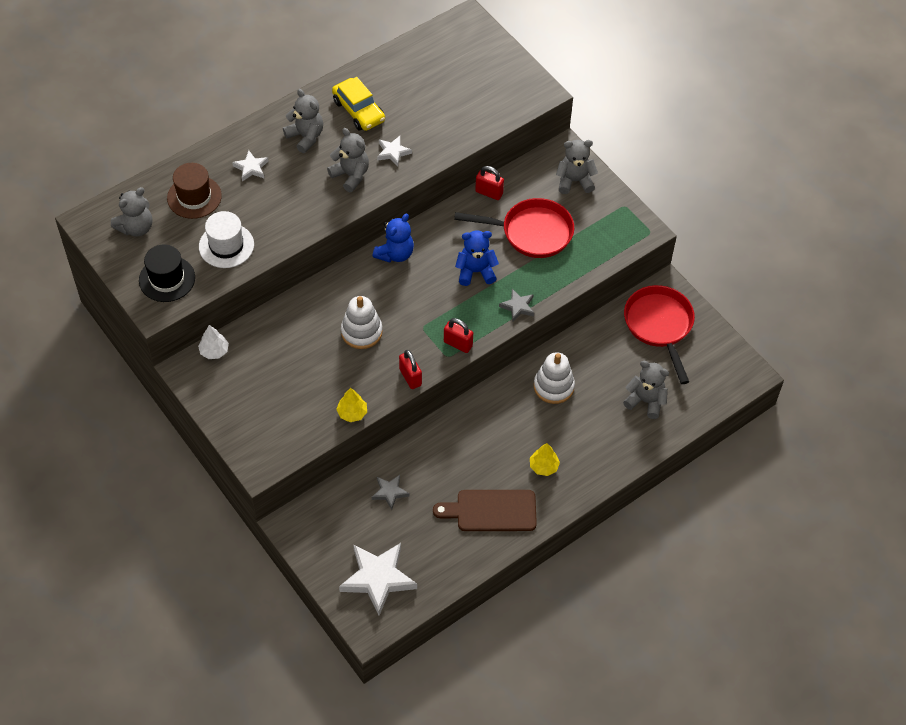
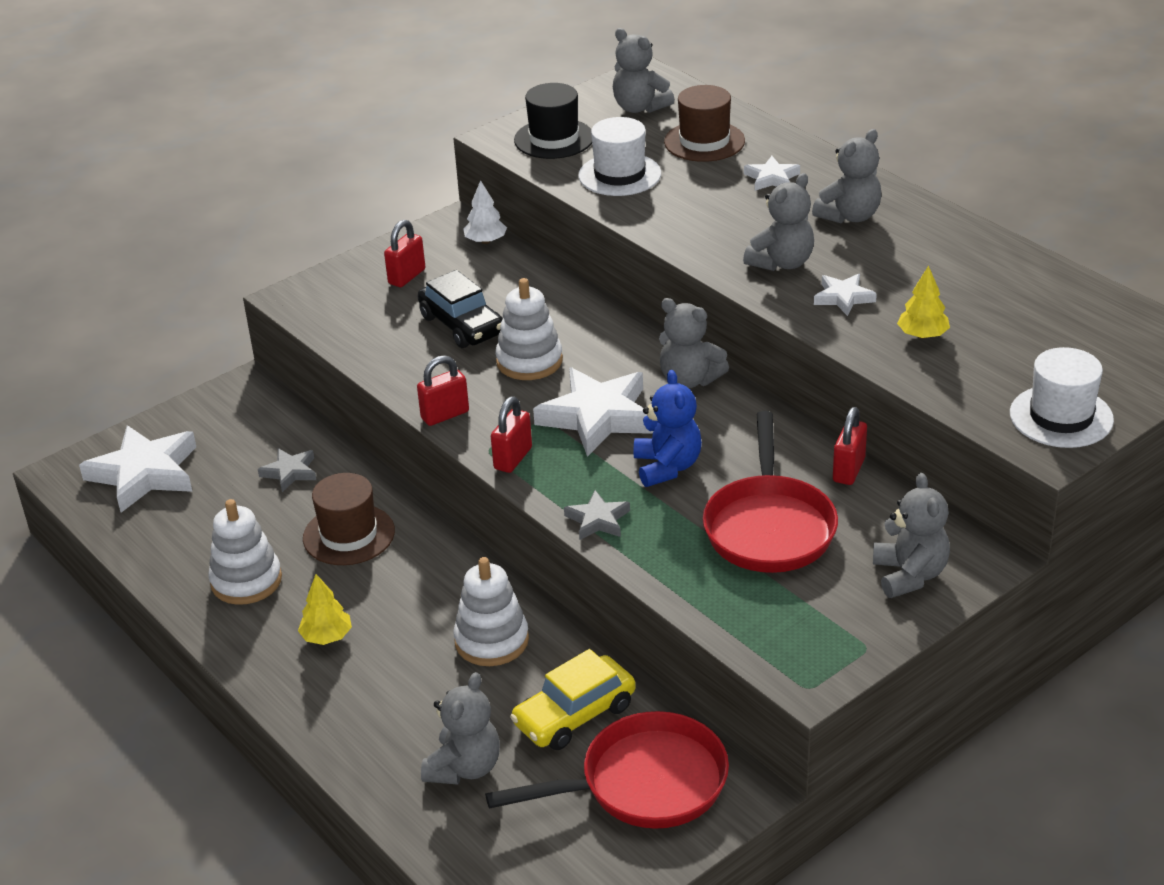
camera: 90 degrees right, 20 degrees down
(249, 398) = (407, 277): none -> red padlock
(314, 366) = (462, 325): none -> black car
(352, 413) = (379, 366): yellow tree -> yellow tree (922, 335)
(359, 111) = (924, 258): yellow car -> yellow car (574, 715)
(395, 254) = (689, 380): blue teddy bear -> grey teddy bear
(424, 300) = (598, 417): none -> white star
(455, 458) = (349, 535): none -> brown hat
(491, 511) = (246, 581): brown cutting board -> white stacking toy
(516, 83) = (1061, 417): none -> white hat

